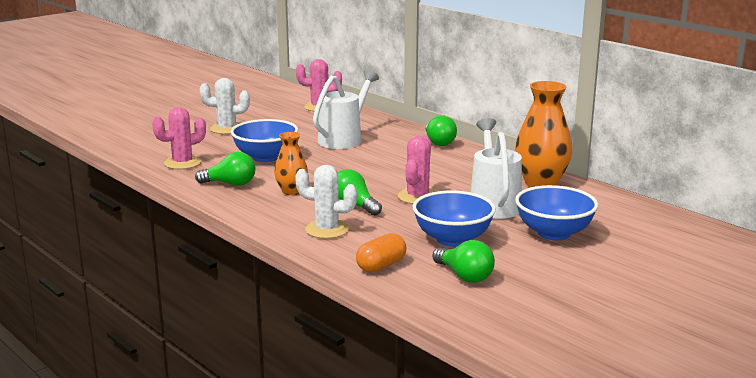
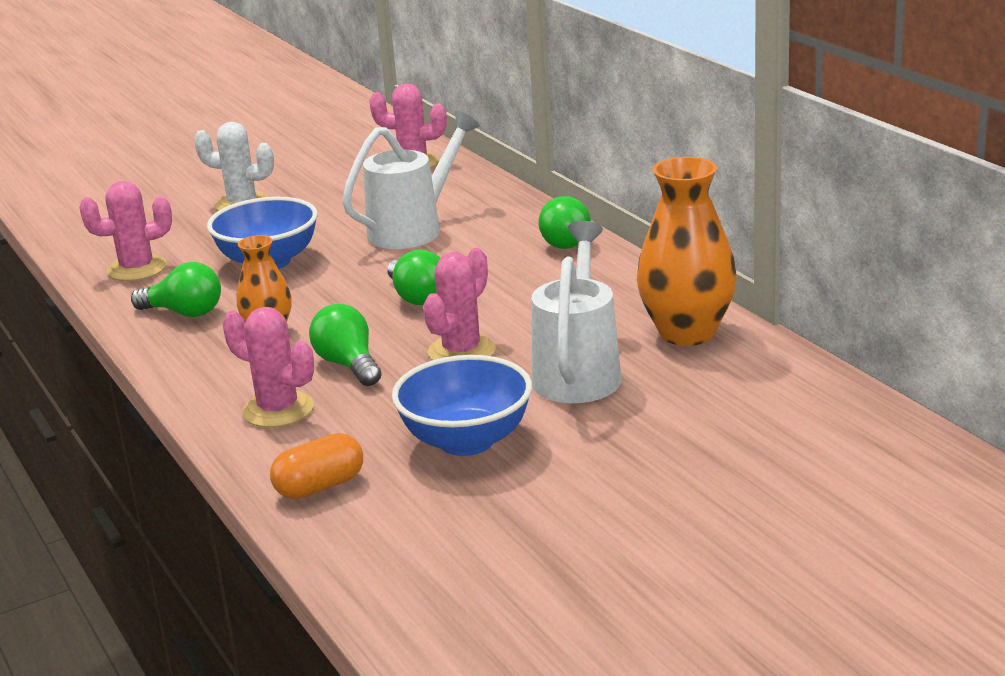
camera: 15 degrees right, 5 degrees up
(327, 230) = (278, 410): white cactus -> pink cactus
(464, 276) = (440, 516): green light bulb -> green light bulb (417, 297)
(554, 233) = (644, 439): blue bowl -> none

